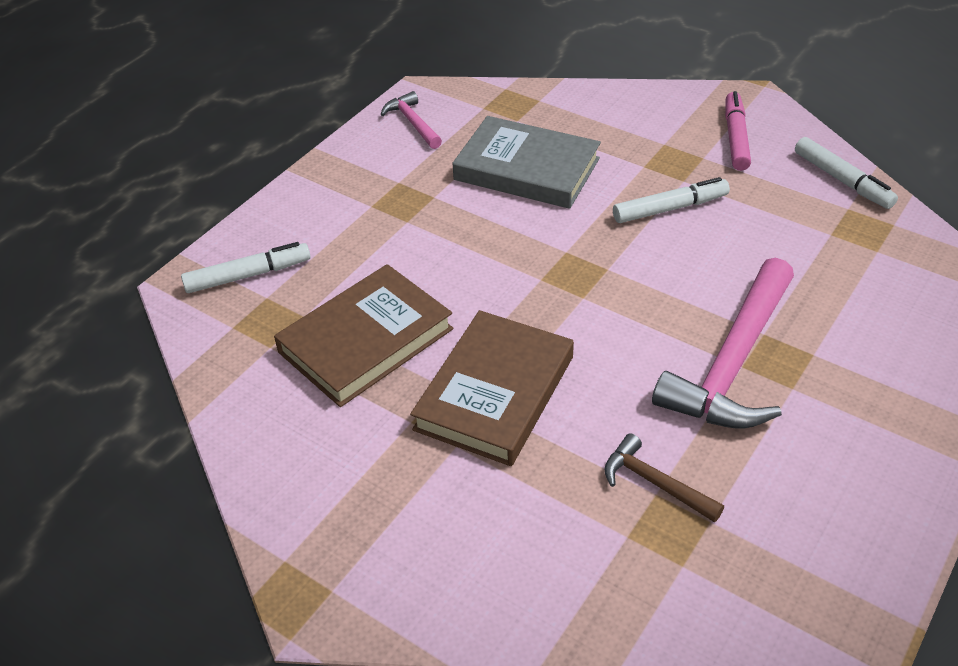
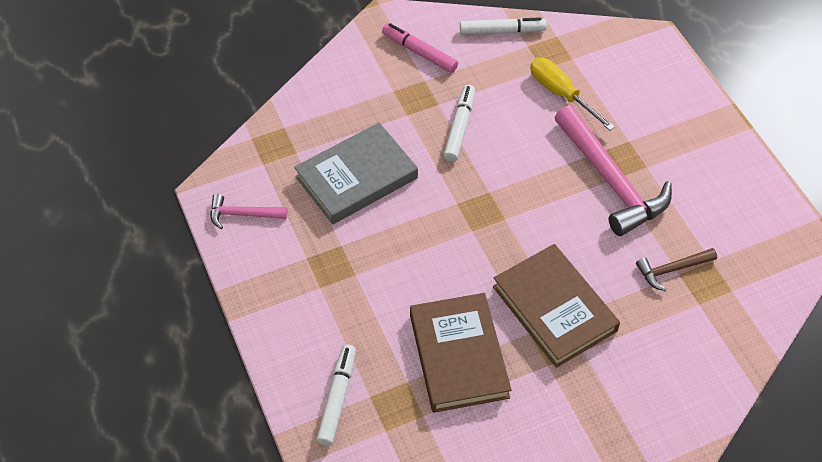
camera: 60 degrees left, 10 degrees up
(812, 264) = (561, 94): none -> yellow screwdriver

